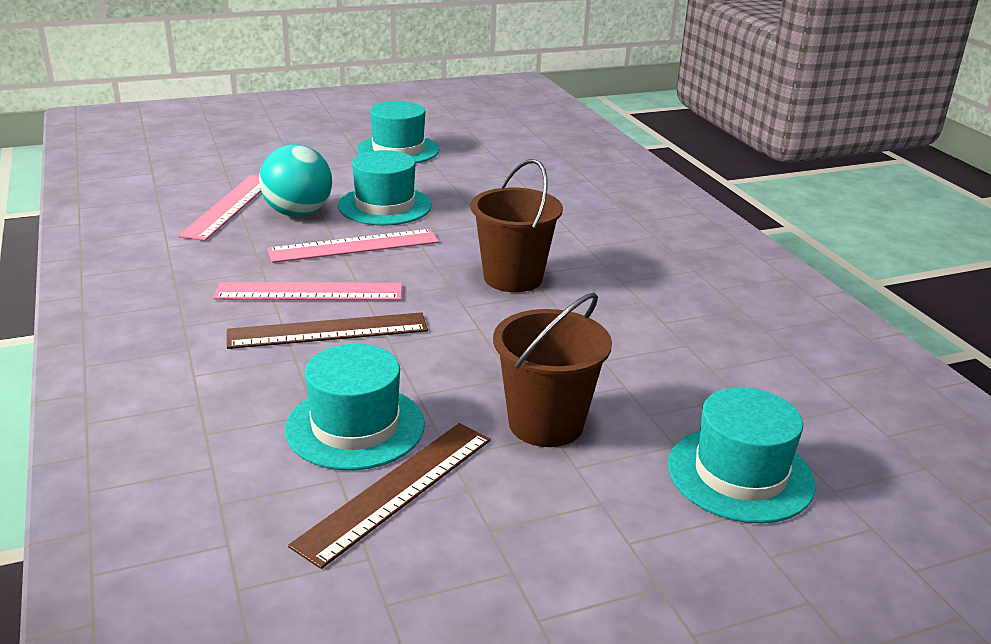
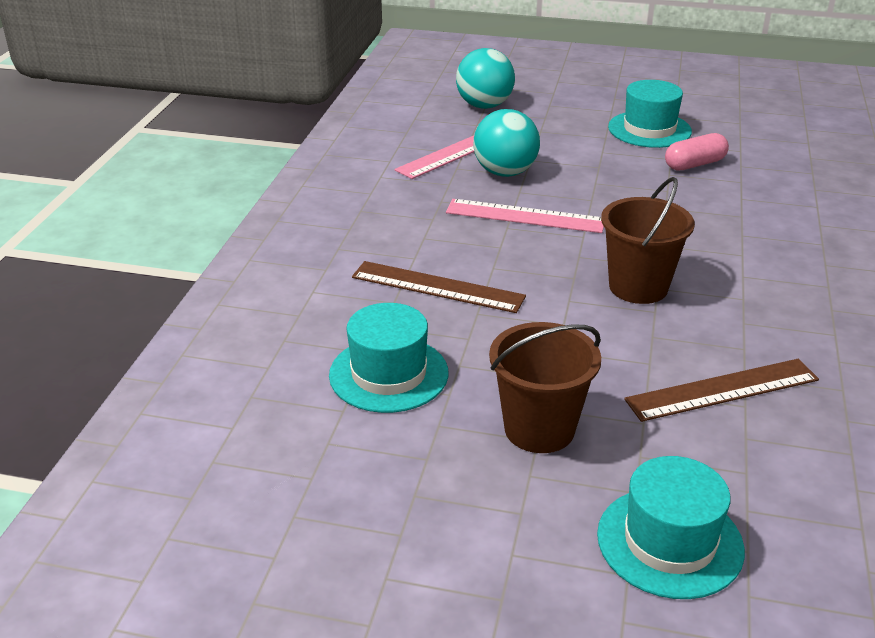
camera: 35 degrees right, 5 degrees up
(220, 160) = (484, 106): none -> turquoise ball
(309, 292) = (453, 248): pink ruler -> none
(385, 206) = (586, 184): turquoise hat -> none
(397, 490) = (374, 436): brown ruler -> brown ruler (722, 390)
(464, 169) = (694, 164): none -> pink capsule

